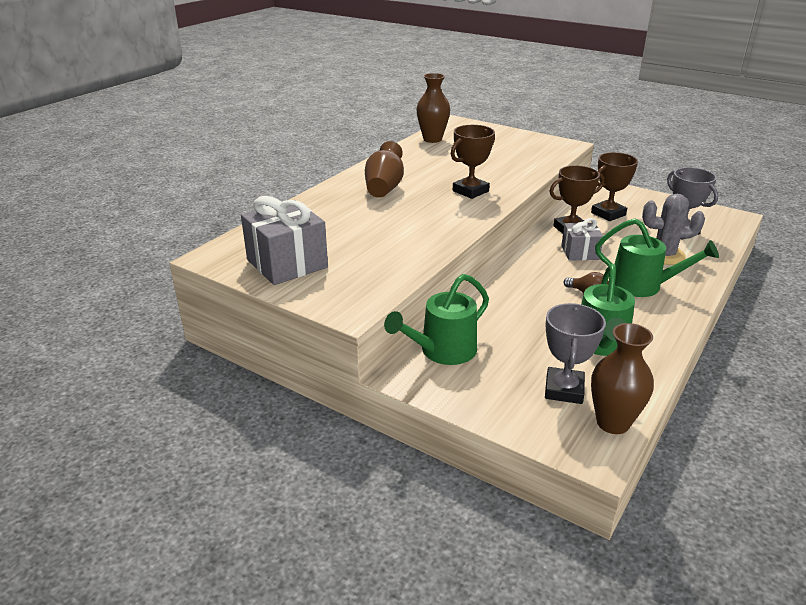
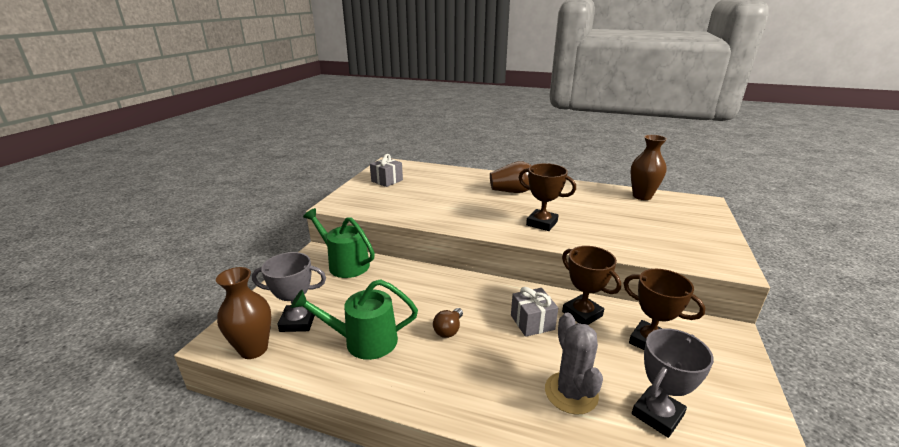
camera: 75 degrees right, 5 degrees down
(287, 263) = (387, 181): grey gift -> grey gift, size x0.60
(642, 285) = (484, 371): green watering can -> none

